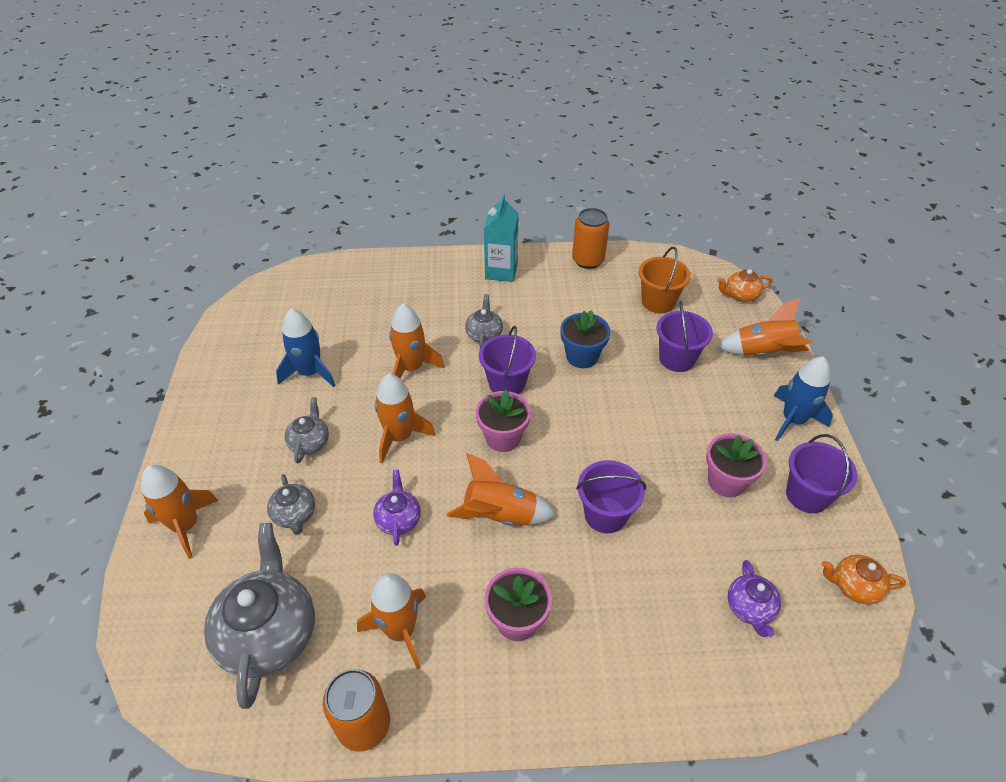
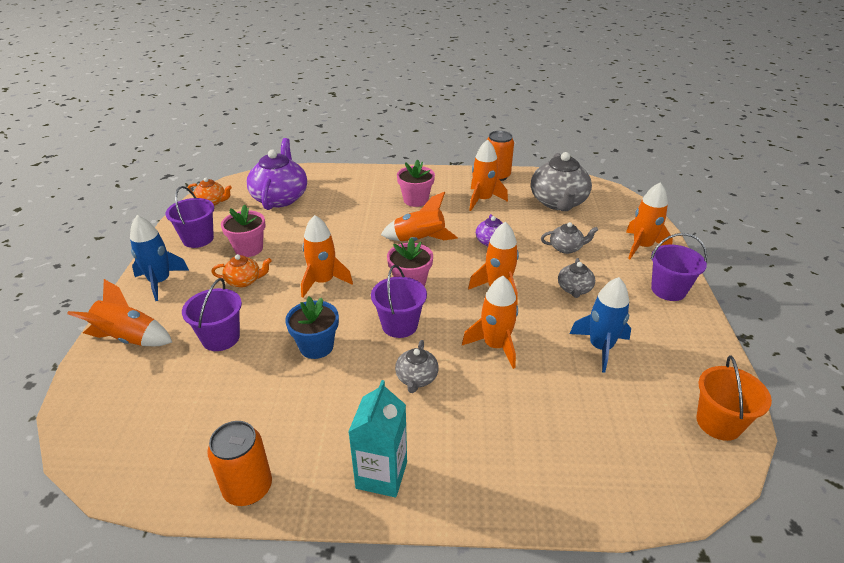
camera: 175 degrees left, 10 degrees down
(295, 515) = (566, 248): grey teapot -> grey teapot turned 105 degrees clockwise
(605, 433) = (323, 282): none -> orange rocket
(605, 514) = (345, 237): purple bucket -> purple bucket (668, 290)
(658, 302) = (194, 407): orange bucket -> orange bucket (718, 423)
(740, 295) = (85, 410): orange teapot -> orange teapot (244, 281)
(750, 608) = (280, 198): purple teapot -> purple teapot, size x1.98

